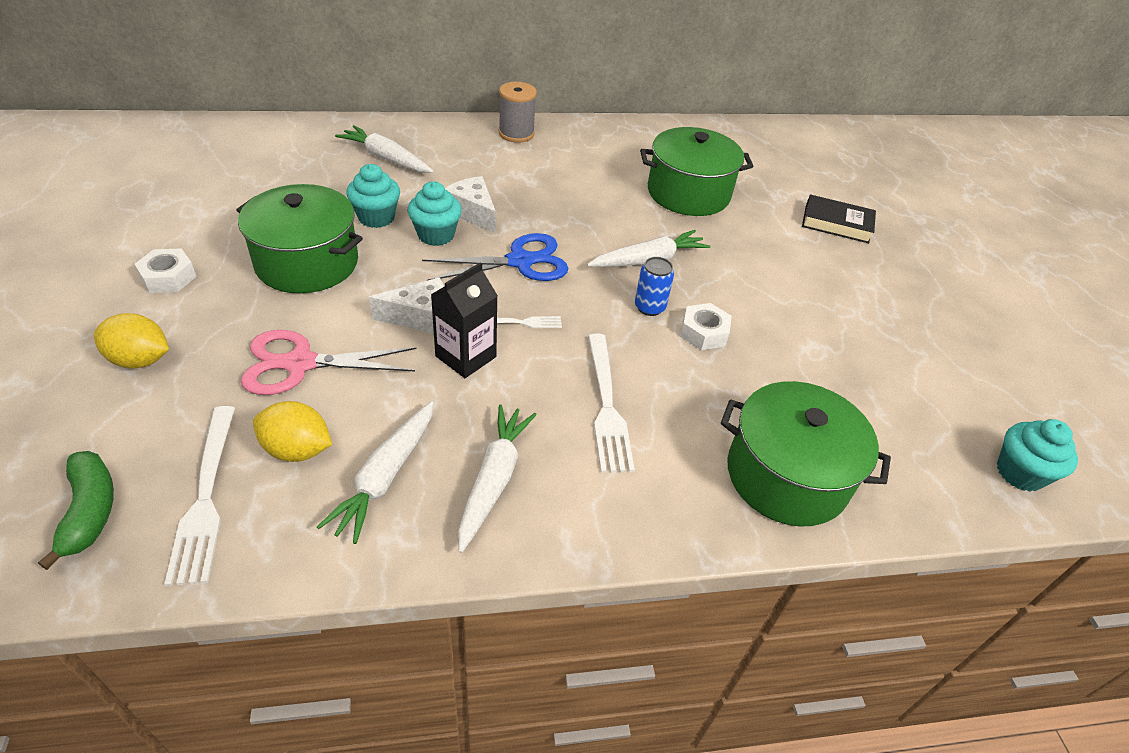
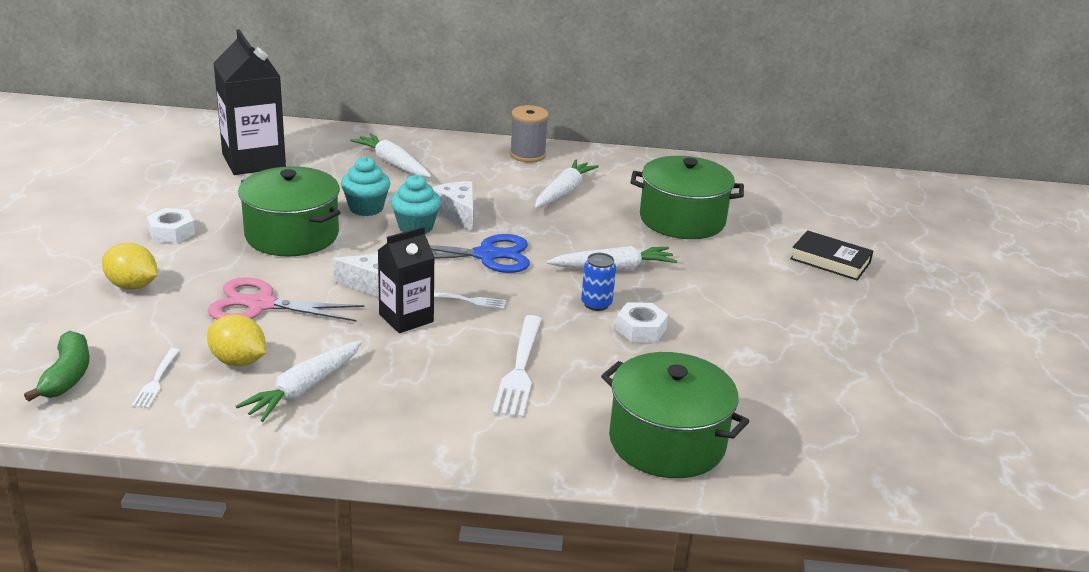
camera: 15 degrees right, 15 degrees down
(206, 498) = (156, 381): white fork -> white fork, size x0.55
(236, 171) = (254, 161): none -> black carton
(493, 480) = (394, 405): white carrot -> white carrot (563, 192)
(1019, 473) = (910, 475): turquoise cupcake -> none

